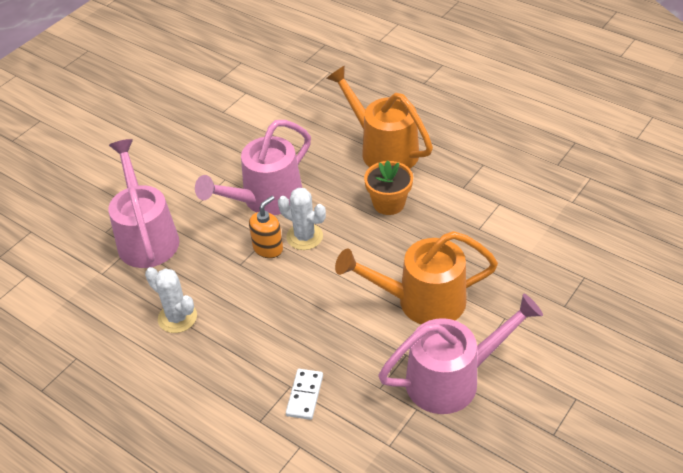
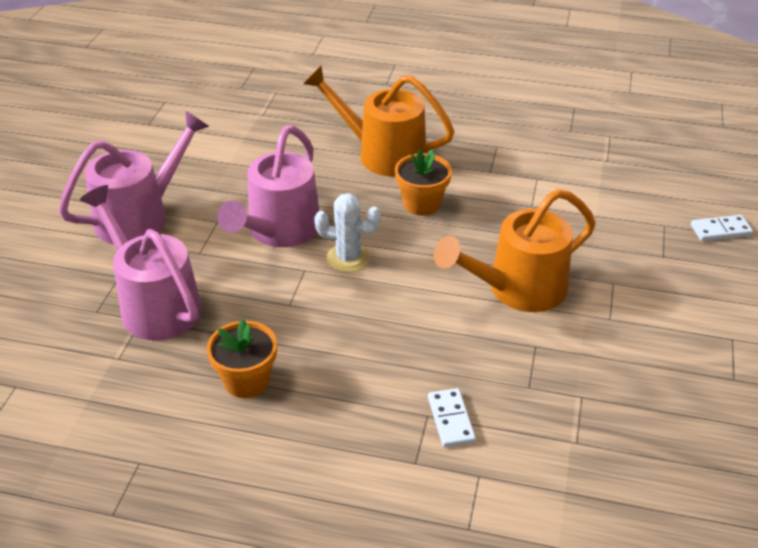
camera: 25 degrees left, 5 degrees down
(177, 317) = (246, 381): white cactus -> orange flower pot
(268, 248) = (313, 280): orange soap dispenser -> none
(453, 378) = (600, 355): pink watering can -> pink watering can (141, 215)
(632, 295) = (720, 230): none -> white domino

